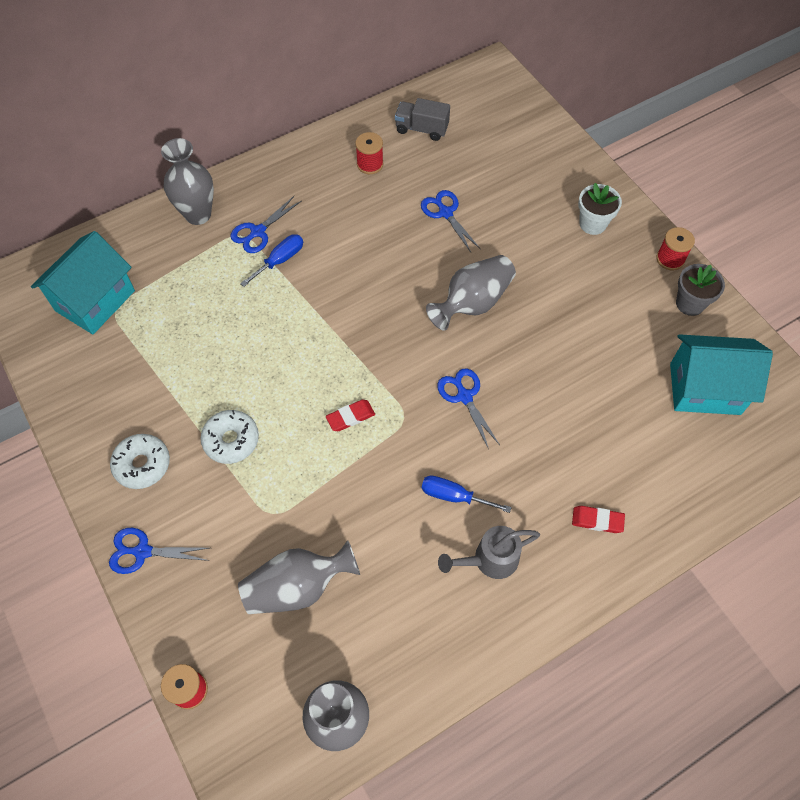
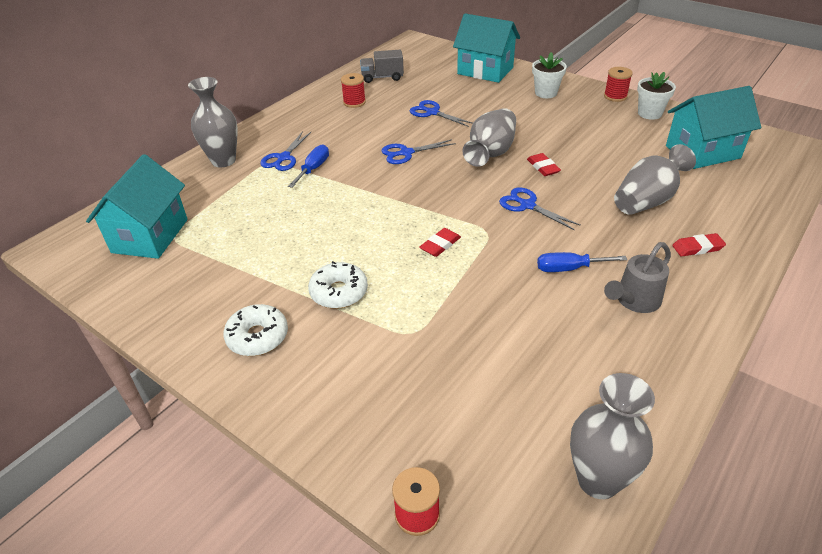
camera: 20 degrees left, 20 degrees down
(143, 551) = (295, 406): blue scissors -> blue scissors (406, 153)
(297, 587) = (475, 380): grey vase -> grey vase (647, 200)
(514, 346) = (543, 167): none -> red eraser
(546, 157) = (485, 71): none -> turquoise house
(690, 303) = (649, 113): grey flower pot -> white flower pot

